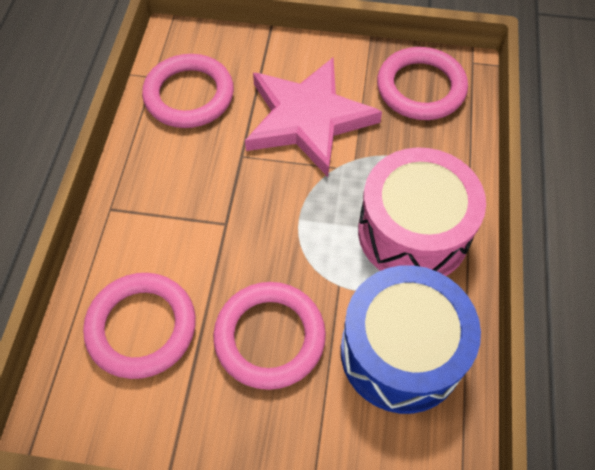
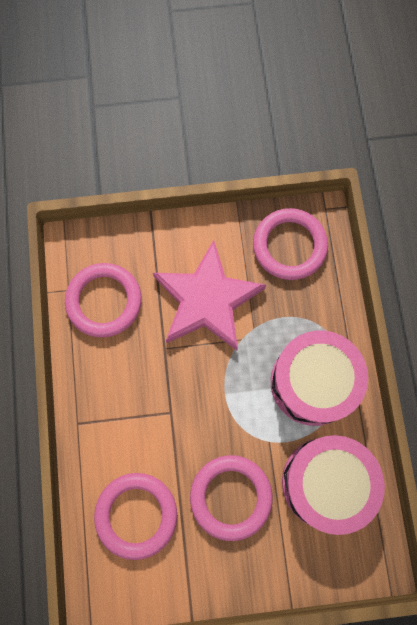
camera: 15 degrees left, 15 degrees up
(401, 352) = (326, 482): blue drum -> pink drum

